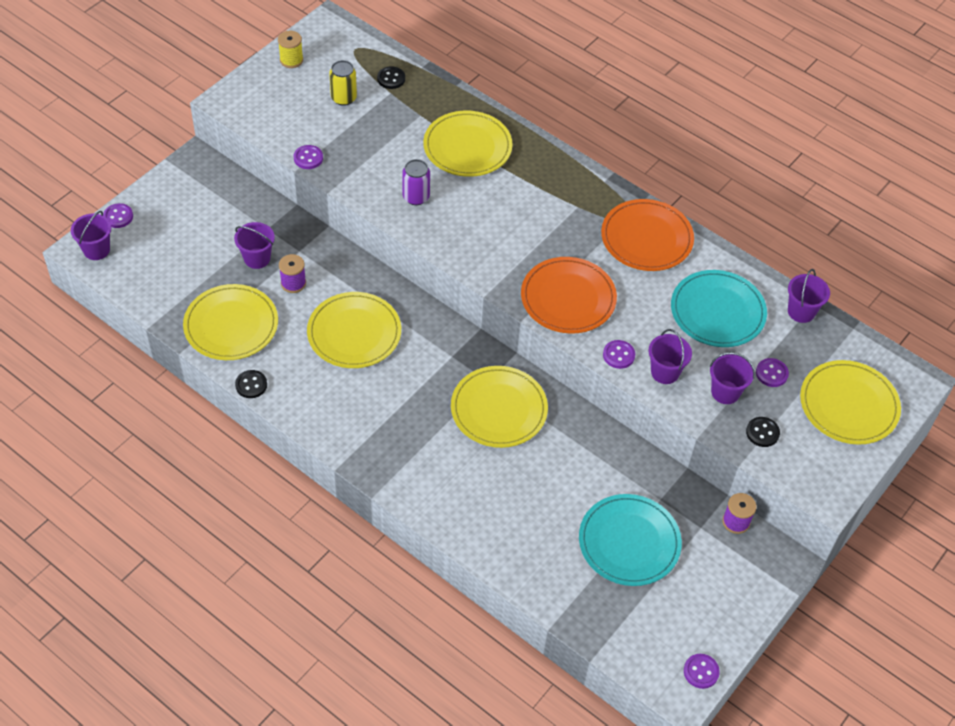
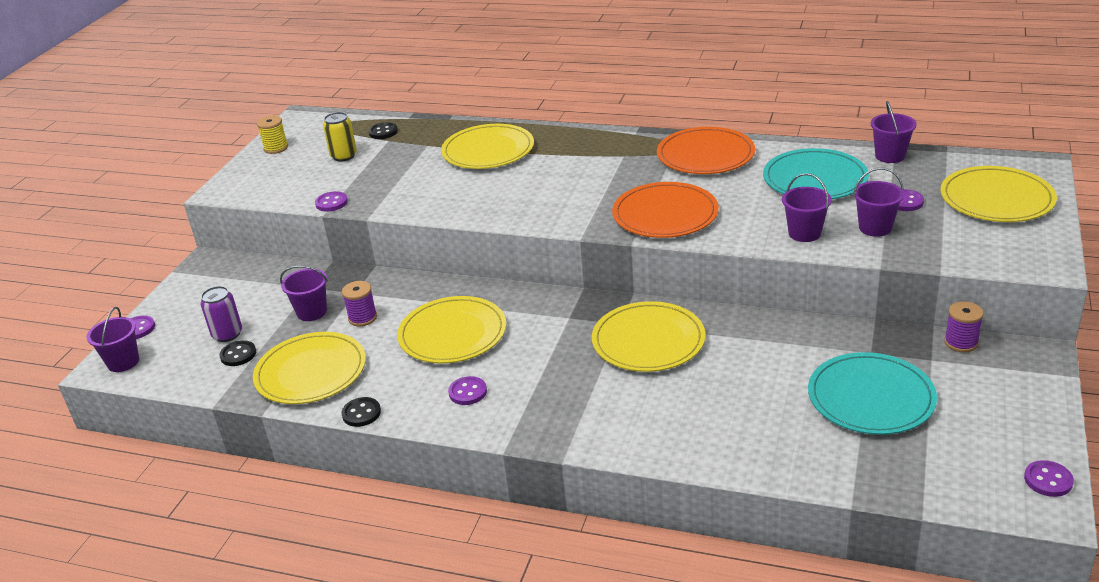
camera: 15 degrees left, 20 degrees down
(416, 197) = (460, 195): purple can -> purple can (227, 334)
(618, 355) = (749, 236): purple button -> purple button (467, 392)
(762, 433) = (938, 243): black button -> black button (238, 355)

